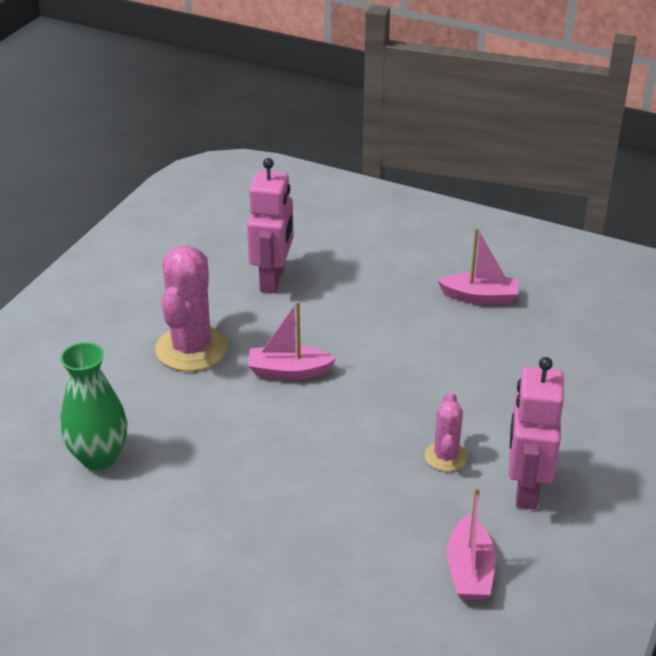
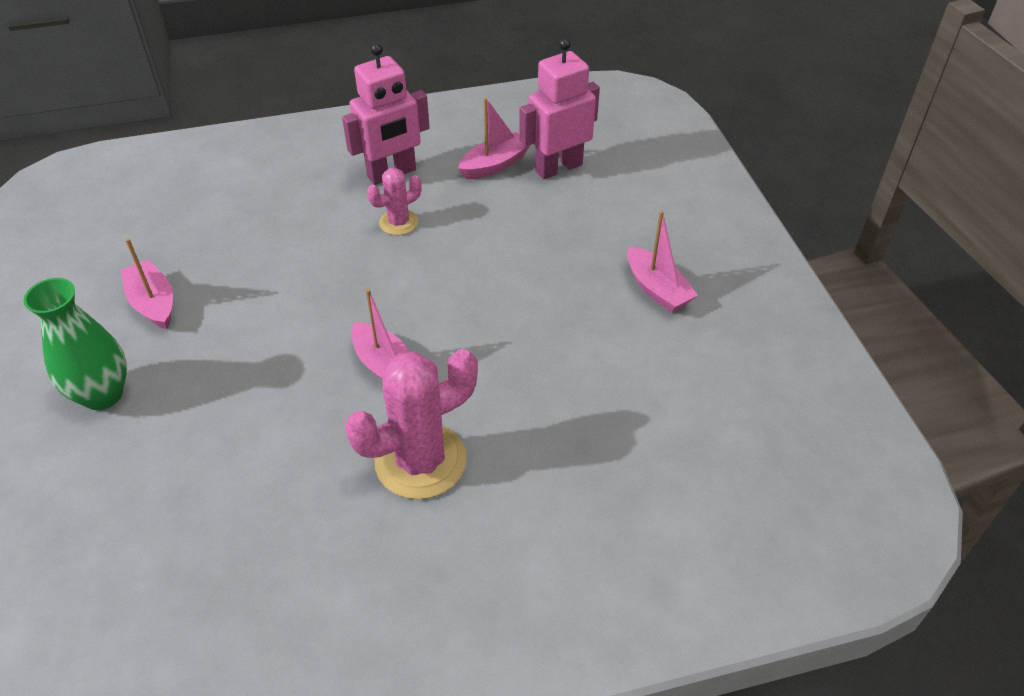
camera: 130 degrees left, 10 degrees up
(99, 457) = (620, 416): green vase -> green vase (103, 394)
(178, 569) = (657, 289): none -> pink boat
(273, 279) = (242, 477): pink robot -> pink robot (558, 167)

